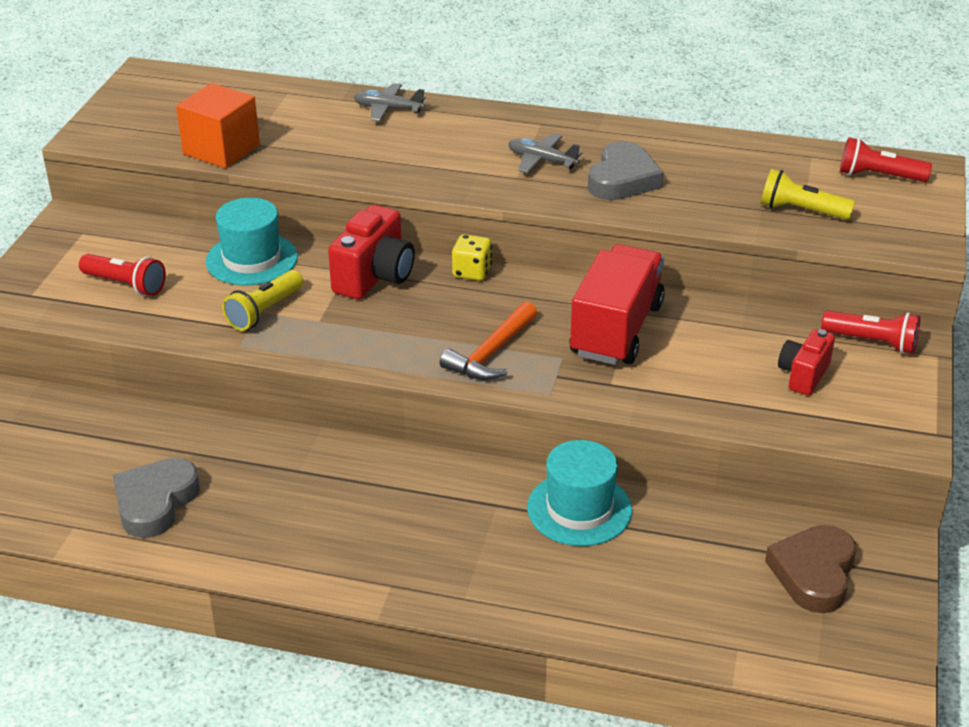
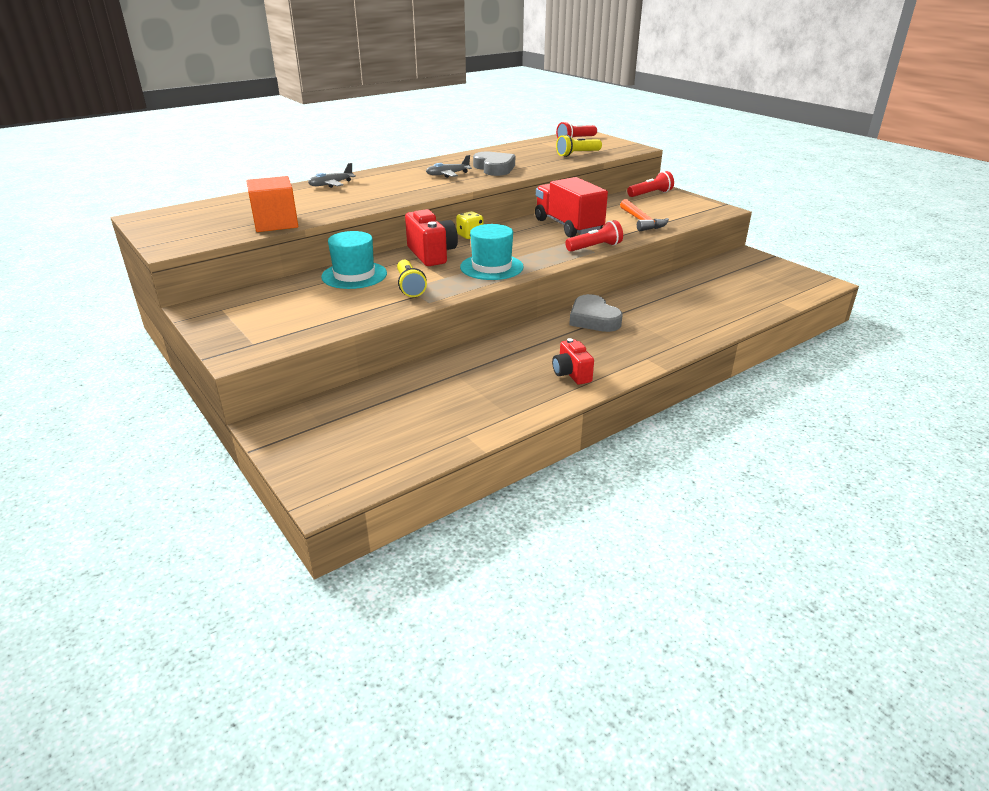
camera: 50 degrees left, 5 degrees down
(126, 285) = (306, 313): red flashlight -> red flashlight (595, 247)
(155, 502) = (483, 400): grey heart -> grey heart (593, 319)
(491, 353) = (543, 252): orange hammer -> orange hammer (641, 221)
(579, 509) = (647, 298): turquoise hat -> turquoise hat (491, 267)
(803, 375) = (654, 209): red camera -> red camera (571, 374)
(814, 573) = (747, 272): brown heart -> none

